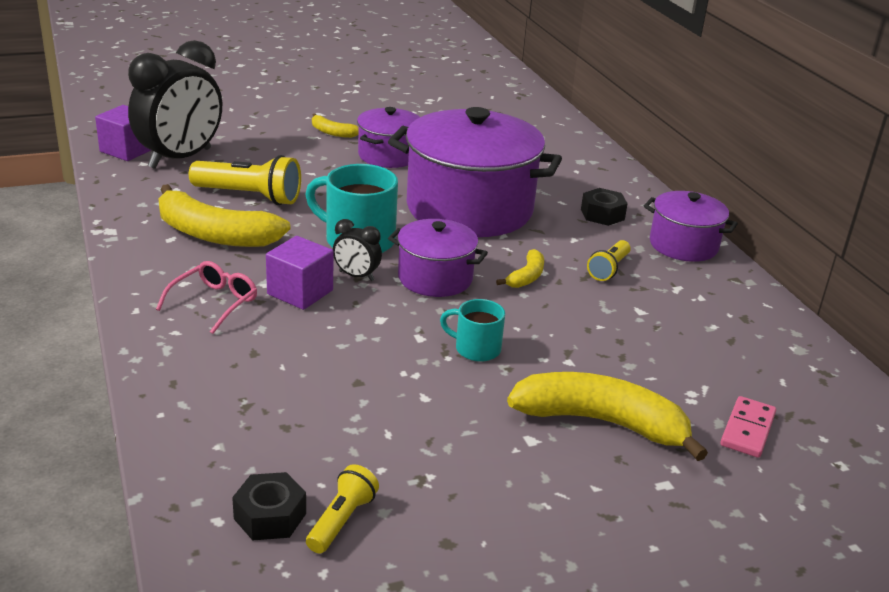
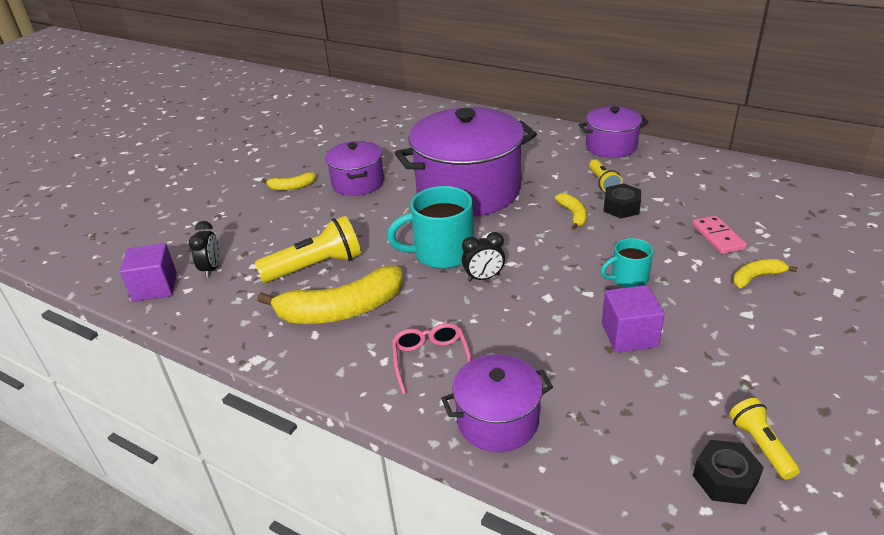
camera: 35 degrees left, 5 degrees up
(180, 158) = (211, 269): black clock -> black clock, size x0.44
(300, 292) = (471, 313): purple cube -> purple cube (629, 335)
(435, 278) = (529, 248): purple pot -> purple pot (497, 420)
(601, 422) = (756, 277): yellow banana -> yellow banana, size x0.48
(602, 214) = (543, 151): black nut -> black nut (621, 207)
(747, 430) = (813, 233): pink domino -> pink domino (718, 237)

